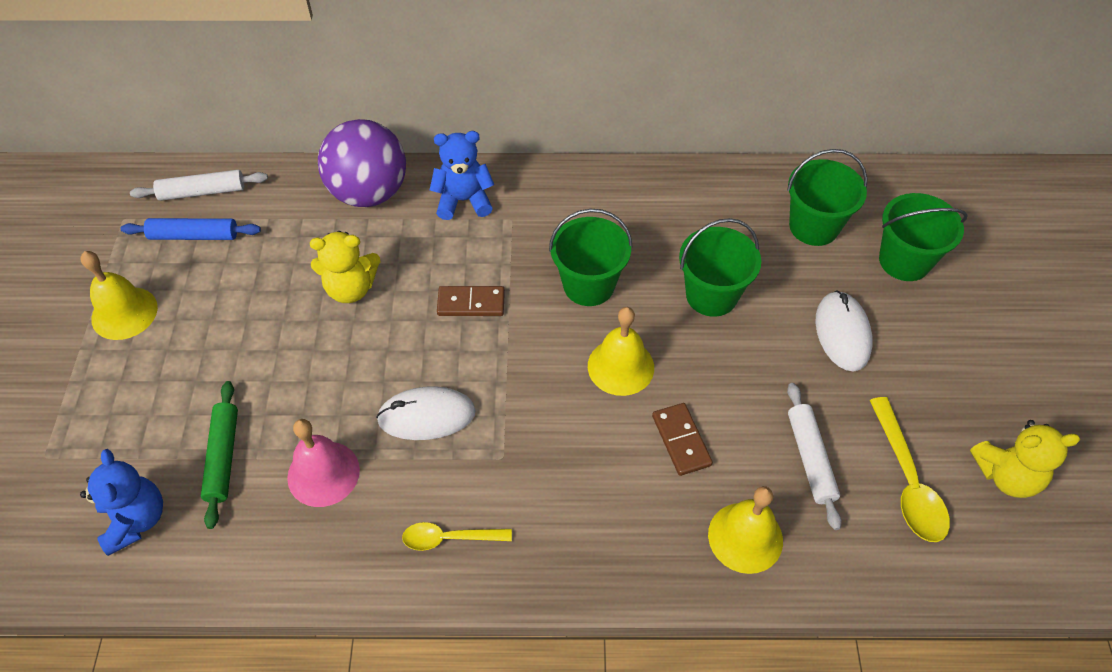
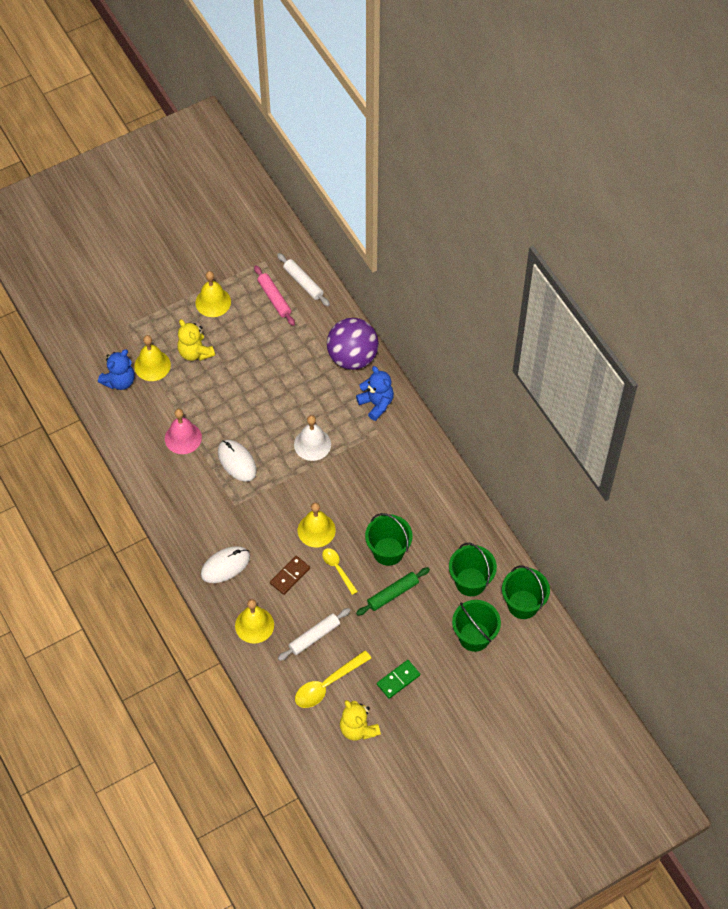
camera: 60 degrees right, 5 degrees up
(153, 453) = (152, 365): none -> yellow bell
(194, 236) = (274, 298): blue rolling pin -> pink rolling pin
(223, 457) = (167, 393): green rolling pin -> green rolling pin (393, 594)
(351, 288) = (287, 386): yellow teddy bear -> yellow teddy bear (195, 352)
(449, 538) = (182, 505): yellow spoon -> yellow spoon (337, 568)
(471, 303) = (312, 444): brown domino -> white bell
(588, 285) = (358, 491): green bucket -> green bucket (523, 604)
(842, 333) = (402, 623): white mouse -> white mouse (225, 565)
(938, 382) = (398, 680): none -> green domino

